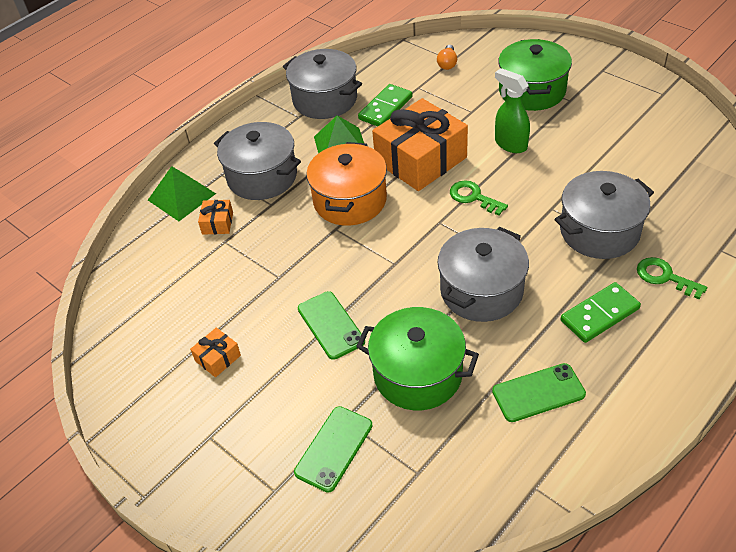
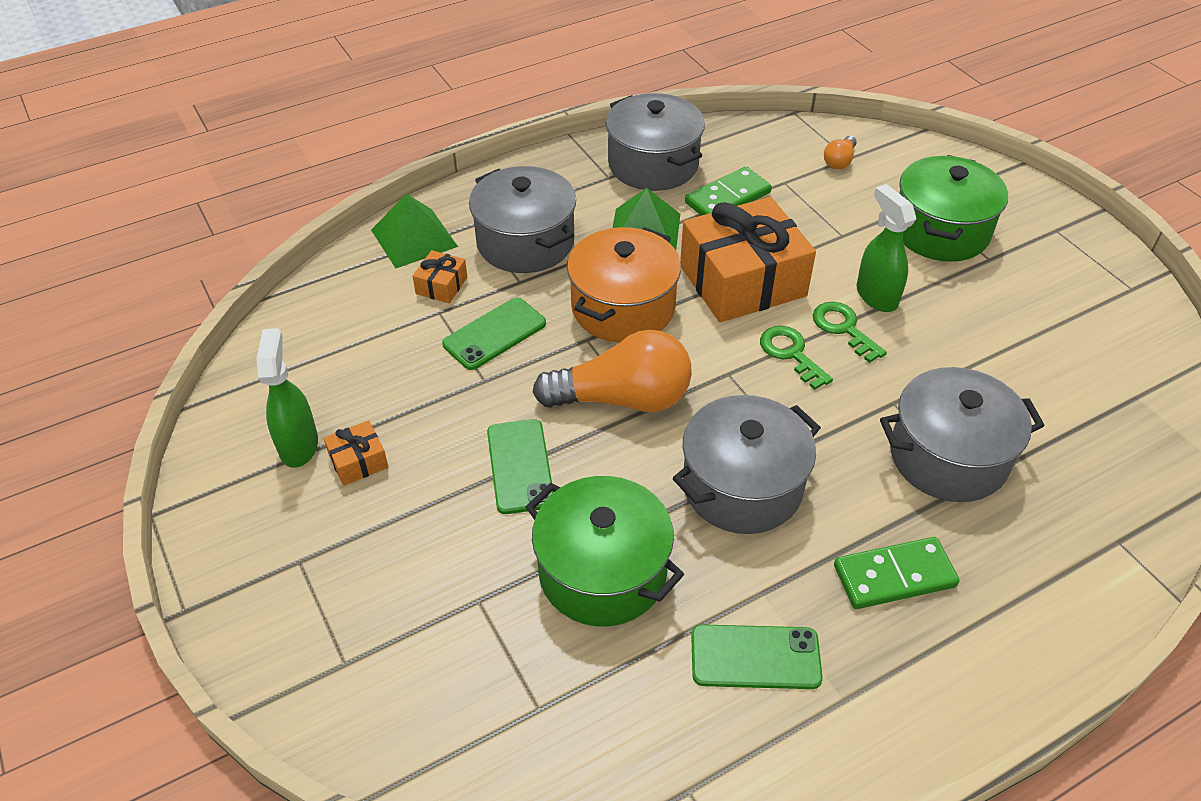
camera: 15 degrees right, 0 degrees up
(170, 361) = (299, 445): none -> green spray bottle
(334, 448) = (445, 634): green phone -> green phone (494, 334)
(378, 260) = (623, 398): none -> orange light bulb
(665, 277) = (1015, 554): green key -> green key (843, 329)

